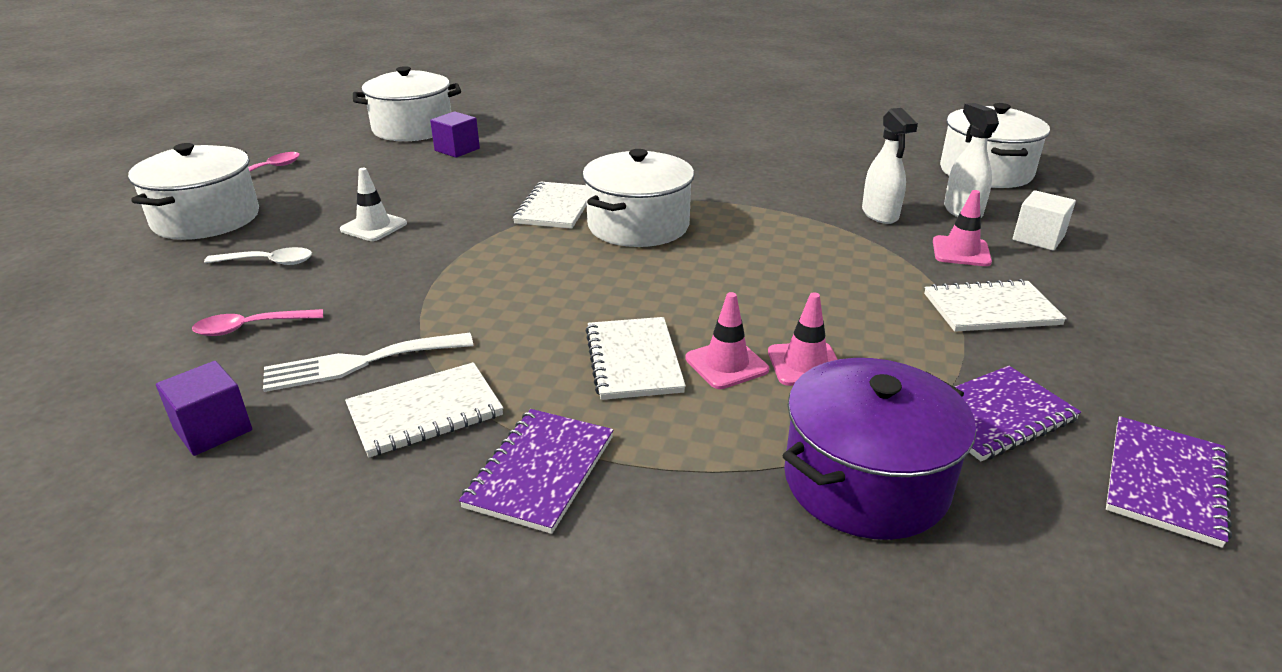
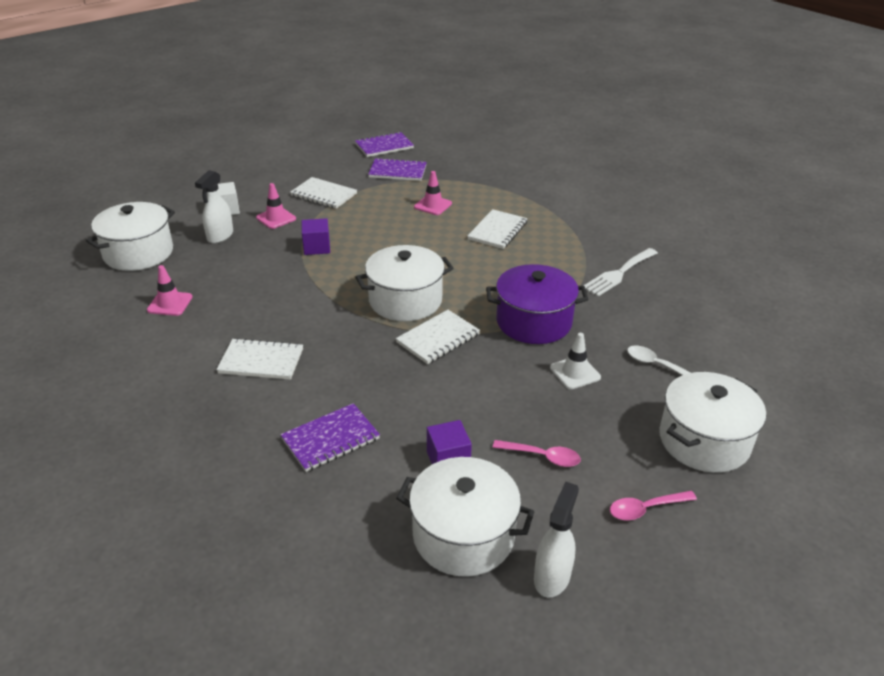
camera: 145 degrees left, 5 degrees up
(213, 429) = (689, 267): purple cube -> purple cube (317, 247)
(251, 327) = (671, 314): pink spoon -> pink spoon (542, 456)
(360, 363) = (618, 273): white fork -> white fork turned 120 degrees clockwise
(425, 412) = (598, 243): white notebook -> white notebook (261, 361)
(540, 471) = (568, 210): purple notebook -> purple notebook (330, 439)
(726, 364) = (462, 216): pink traffic cone -> pink traffic cone (170, 304)
(865, 481) = (467, 174): purple pot -> purple pot (534, 322)
(880, 214) = (264, 252): white spray bottle -> white spray bottle (552, 576)

